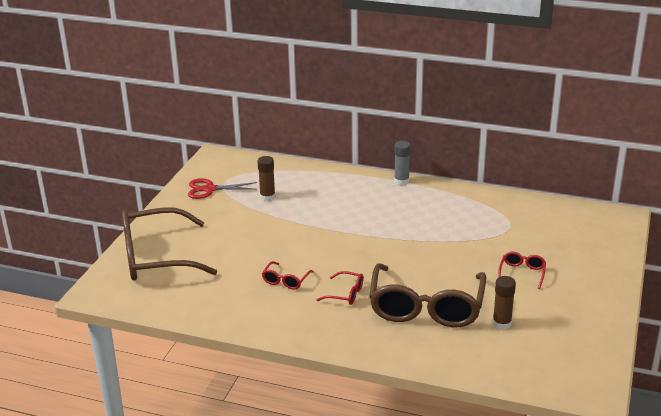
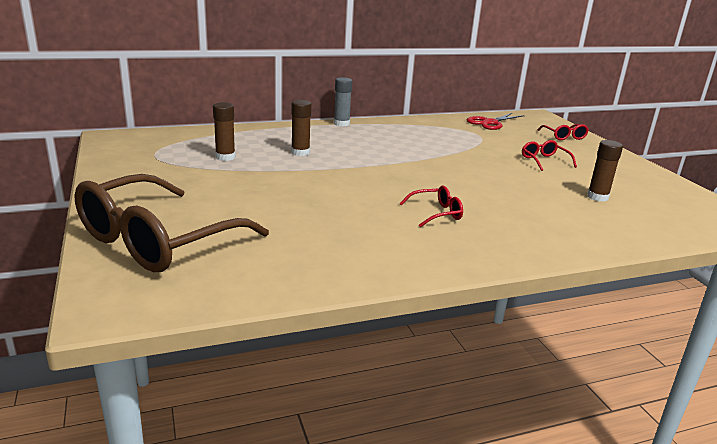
camera: 40 degrees left, 5 degrees down
(209, 189) = (144, 164): red scissors -> red scissors (490, 123)
(285, 281) = (357, 219): red glasses -> red glasses (564, 136)
(326, 206) = (300, 152): none -> brown glue stick
(426, 308) = (523, 203): brown glasses -> none

